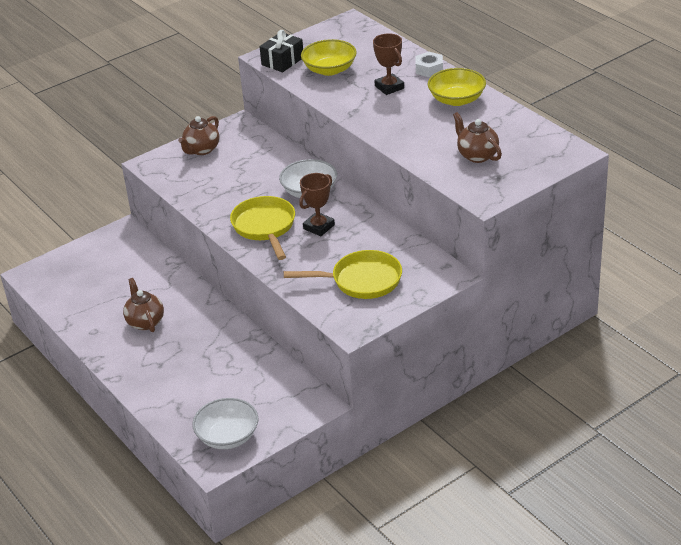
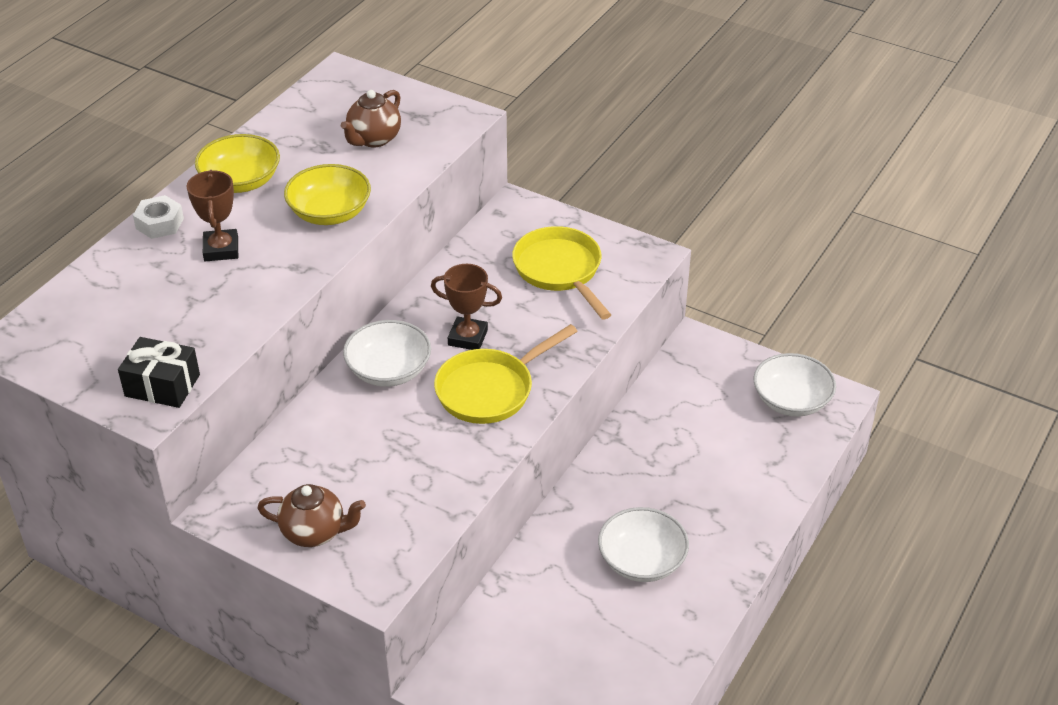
camera: 115 degrees left, 5 degrees up
(145, 322) = (642, 561): brown teapot -> white bowl
(329, 69) = (180, 323): yellow bowl -> yellow bowl (330, 213)
(389, 87) = (221, 249): brown trophy -> brown trophy turned 45 degrees counterclockwise

